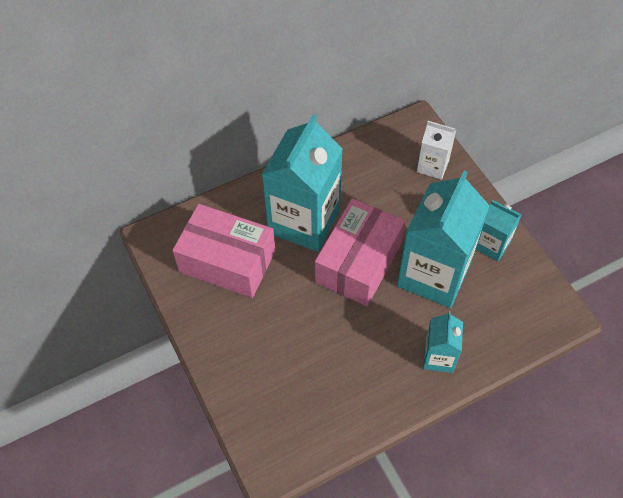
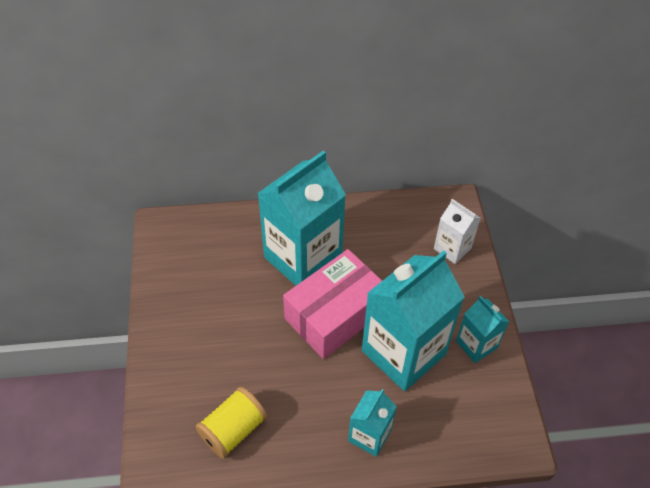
camera: 20 degrees right, 5 degrees down
(227, 261) = (214, 270): pink box -> none
(319, 398) = (233, 430): none -> yellow spool

